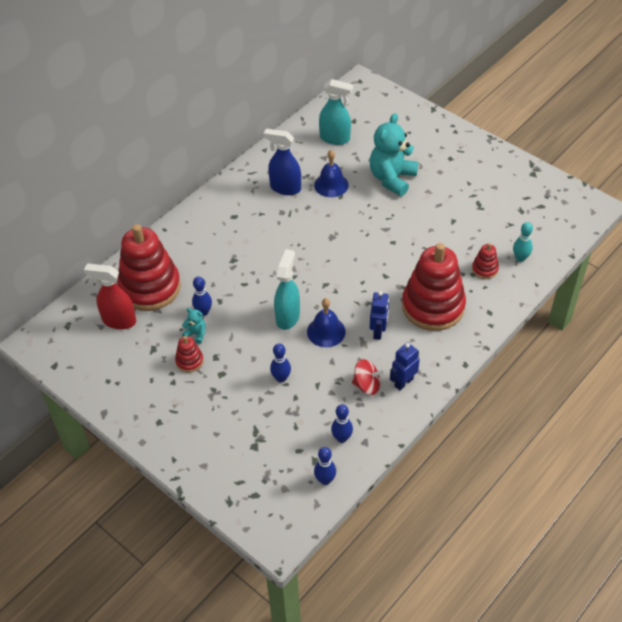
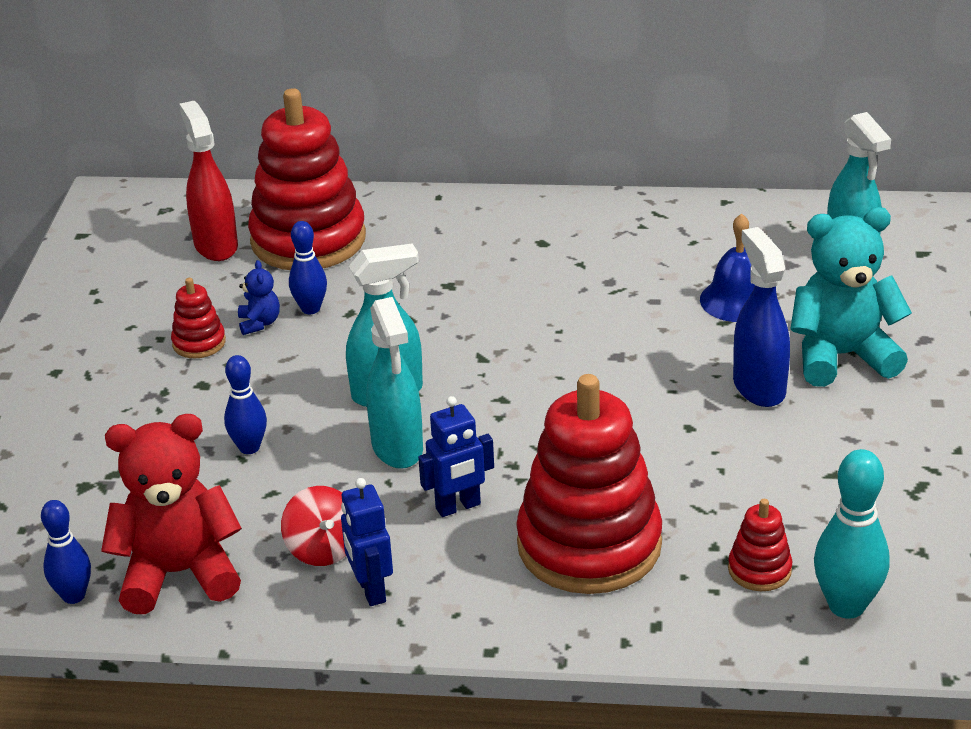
camera: 55 degrees right, 15 degrees down
(196, 334) = (259, 323): turquoise teddy bear -> blue teddy bear
(285, 188) = (667, 259): blue spray bottle -> blue spray bottle (758, 387)
(326, 331) = (397, 448): blue bell -> turquoise spray bottle
(341, 438) = (179, 573): blue bowling pin -> red teddy bear
(403, 382) = (370, 590): blue robot -> blue robot turned 120 degrees counterclockwise
(520, 258) = (846, 606): turquoise bowling pin -> turquoise bowling pin, size x1.55

